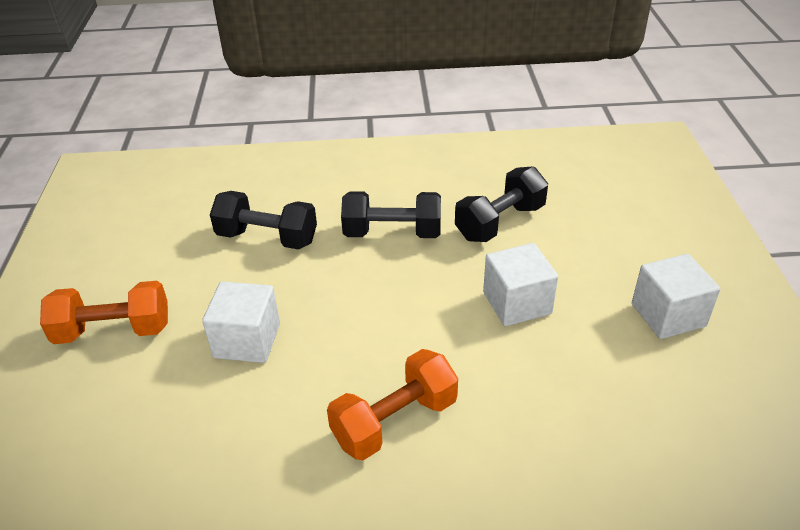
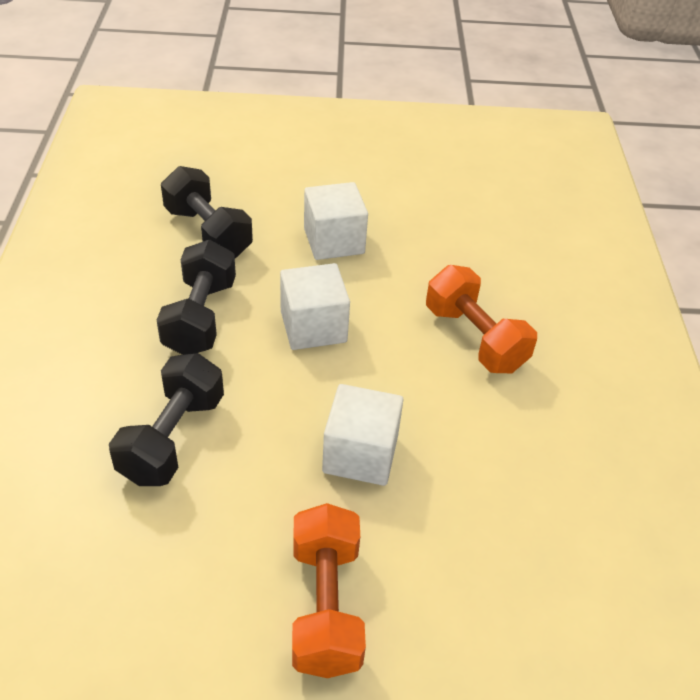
camera: 90 degrees left, 5 degrees up
(668, 315) = (362, 161): white cube -> white cube (313, 327)

